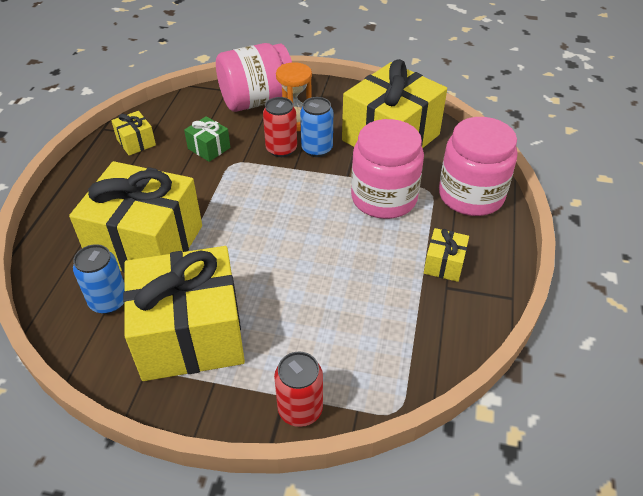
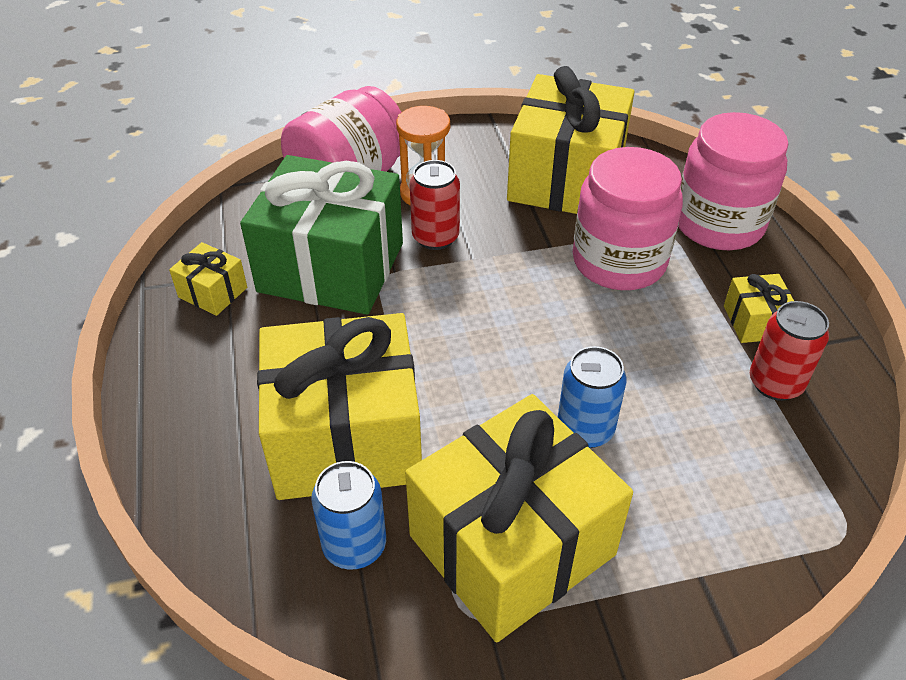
camera: 25 degrees left, 0 degrees up
(209, 148) = (331, 267): green gift -> green gift, size x2.37
(300, 409) = (734, 585): red can -> red can (775, 383)
(317, 149) = (483, 222): blue can -> blue can (585, 429)

